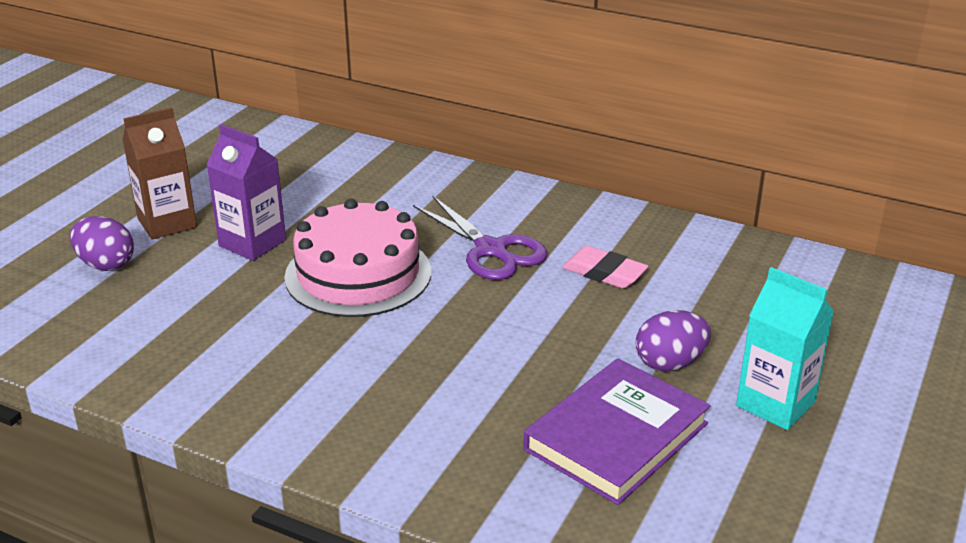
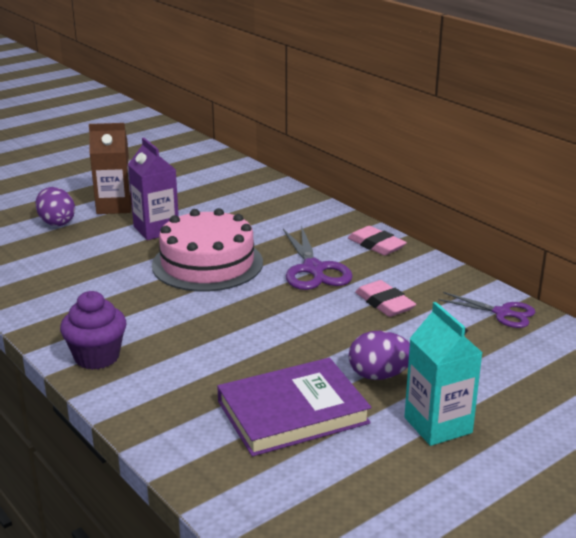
camera: 25 degrees right, 5 degrees down
(328, 437) = (97, 357): none -> purple cupcake
(535, 201) = (376, 245): none -> pink eraser
(733, 252) = (502, 313): none -> purple scissors

